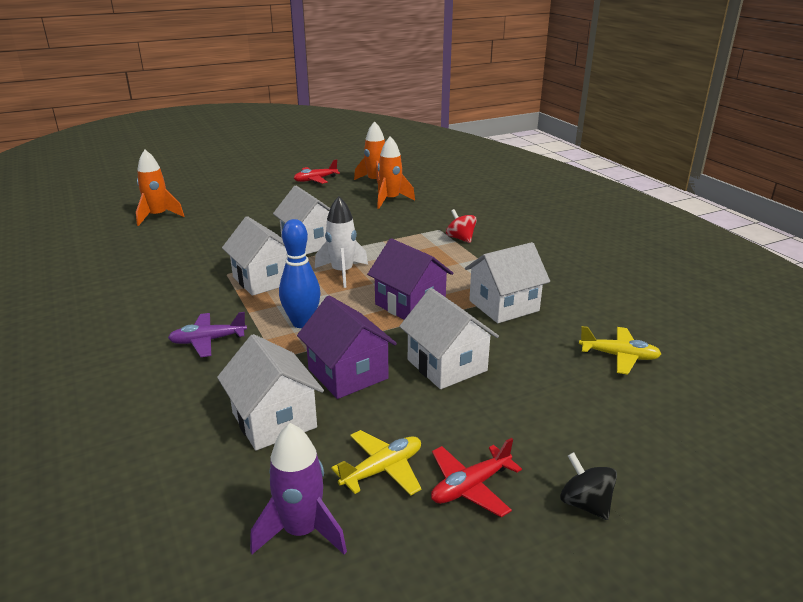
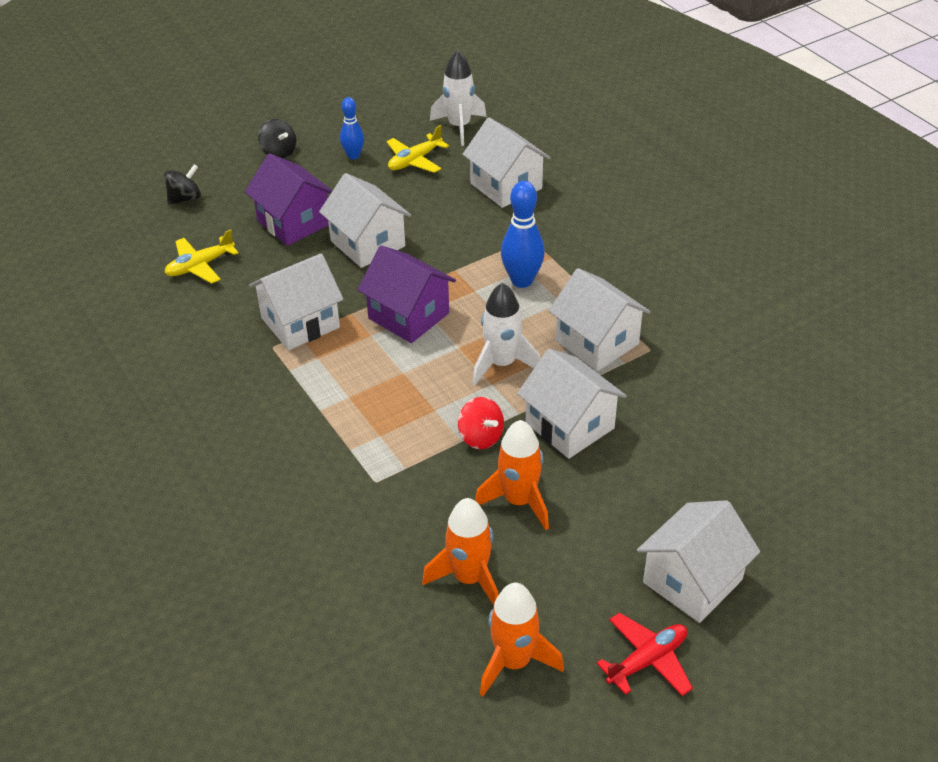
camera: 175 degrees right, 15 degrees up
(158, 216) = (856, 480): orange rocket -> orange rocket (518, 501)
(208, 341) = (607, 251): purple plane -> none
(278, 195) = (692, 581): none -> white house
(301, 531) = (459, 127): purple rocket -> white rocket
(348, 374) = (458, 228): purple house -> purple house (294, 222)
(460, 238) = (342, 457): red spinning top -> red spinning top (480, 437)
(470, 487) = (353, 156): red plane -> blue bowling pin
(619, 356) = (200, 266): yellow plane -> yellow plane turned 45 degrees counterclockwise
(684, 436) = (185, 198): none -> black spinning top

